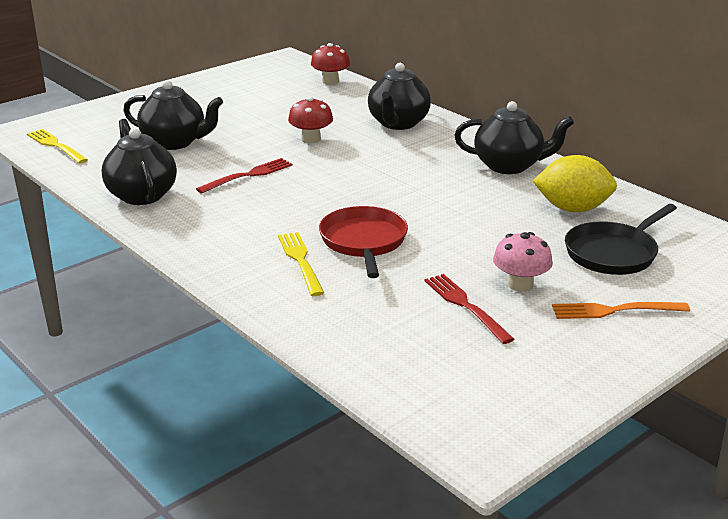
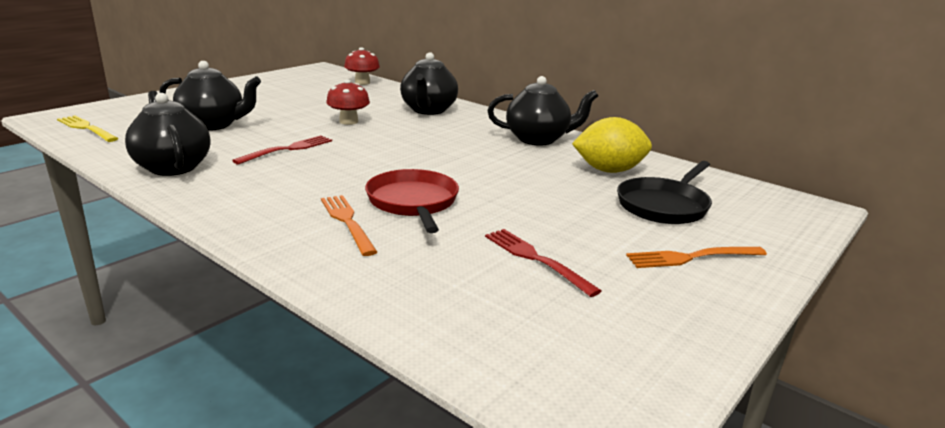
camera: 10 degrees left, 5 degrees down
(300, 261) = (347, 222): yellow fork -> orange fork
(520, 284) = (585, 236): pink mushroom -> none

